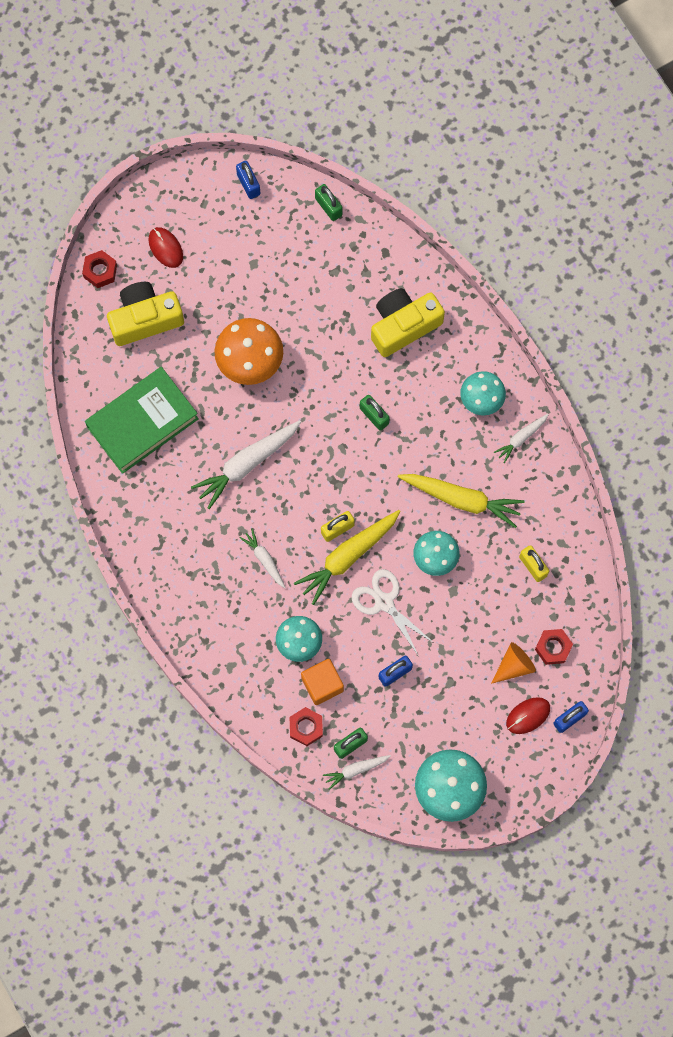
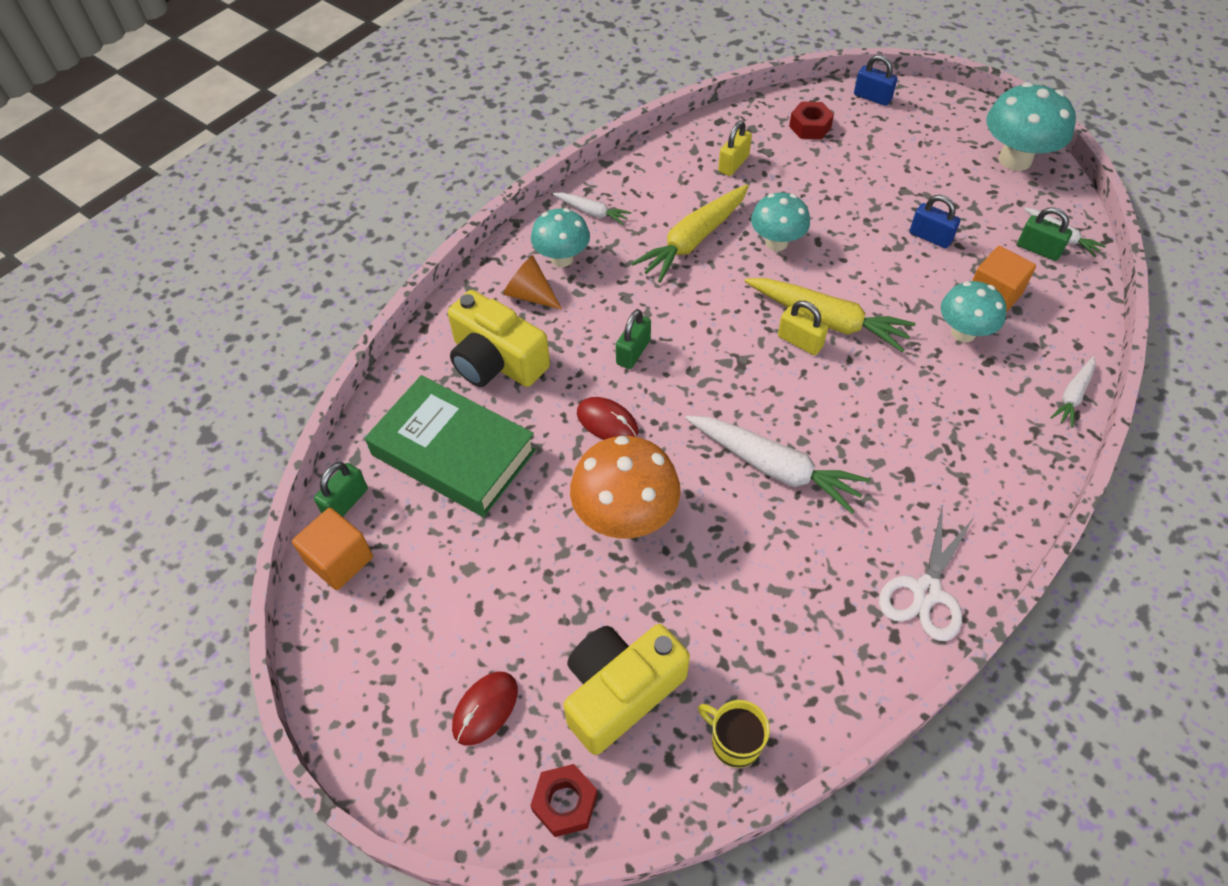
camera: 110 degrees left, 20 degrees down
(94, 365) = (734, 742): none -> yellow mug
(142, 422) = (788, 627): green book -> green book (453, 452)
(145, 319) = (620, 692): yellow camera -> yellow camera turned 90 degrees clockwise
(248, 184) = (335, 624): blue padlock -> none
(264, 559) = (887, 403): white carrot -> white carrot (1073, 396)
(289, 195) = (339, 560): none -> orange cube
(306, 727) = (1053, 294): red nut -> none
(384, 602) = (858, 270): white scissors -> white scissors (926, 592)
(462, 499) = (693, 240): yellow carrot -> yellow carrot turned 135 degrees counterclockwise
(514, 665) = (849, 149): orange cone -> orange cone (530, 295)
(528, 715) = (892, 125): red mouse -> red mouse (607, 422)

